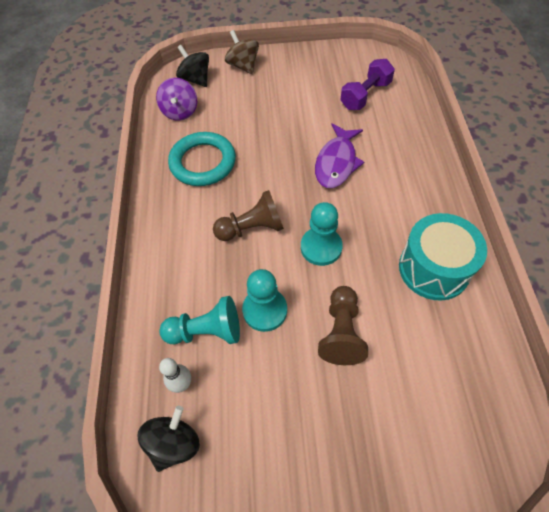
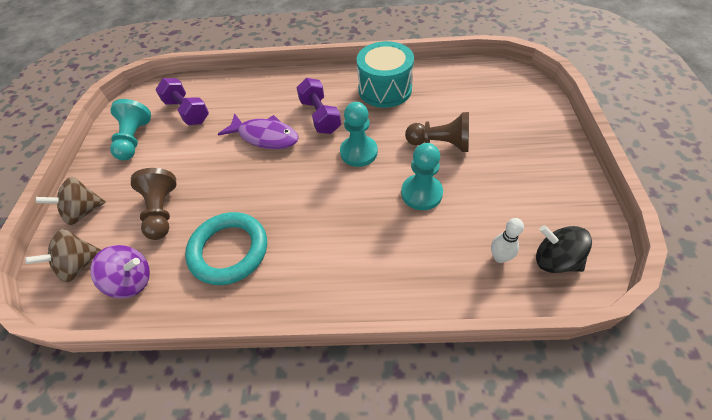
camera: 85 degrees left, 5 degrees down
(195, 79) = (79, 265): black spinning top -> brown spinning top
(206, 331) = (444, 239): turquoise pawn -> turquoise pawn (134, 139)
(252, 228) = (330, 203): brown pawn -> brown pawn (162, 211)
(374, 205) = (320, 116): none -> purple dumbbell

